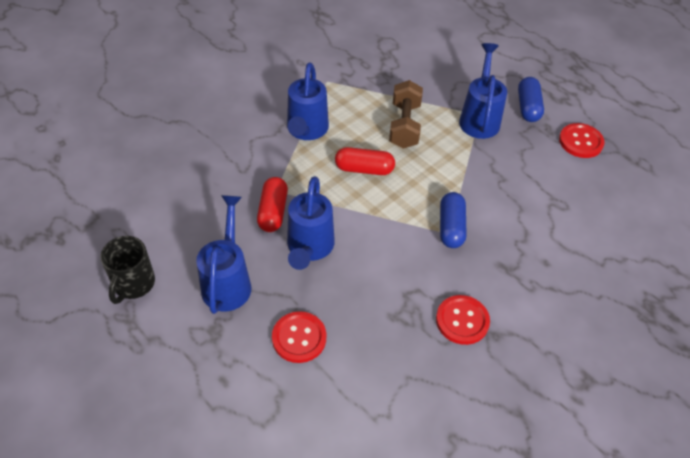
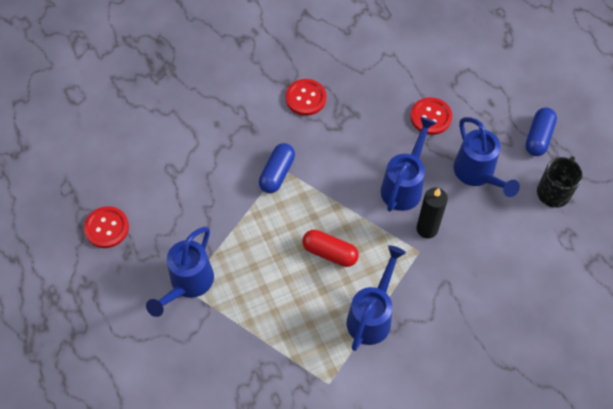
camera: 160 degrees left, 10 degrees up
(228, 281) = (477, 174): blue watering can -> blue watering can turned 45 degrees counterclockwise
(273, 212) = (427, 229): red capsule -> black candle
(404, 125) = (269, 295): brown dumbbell -> none
(528, 107) = (130, 284): blue capsule -> blue capsule (538, 137)

